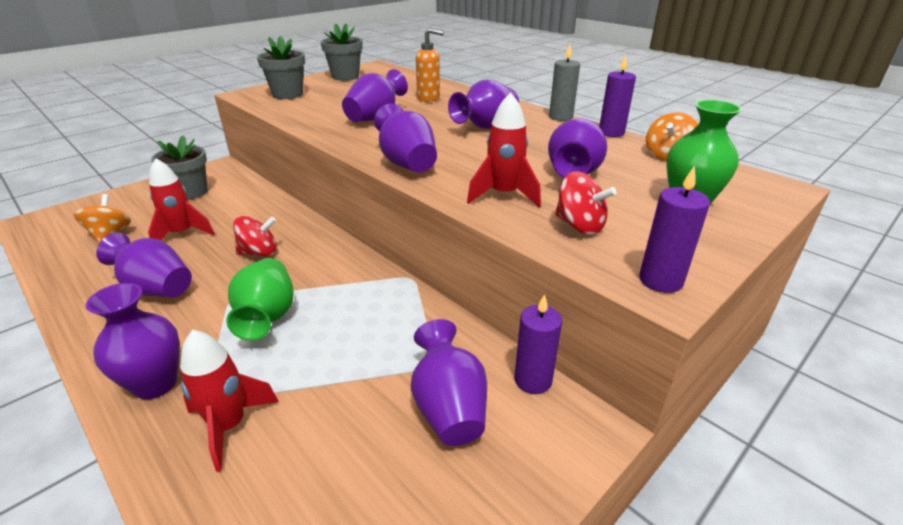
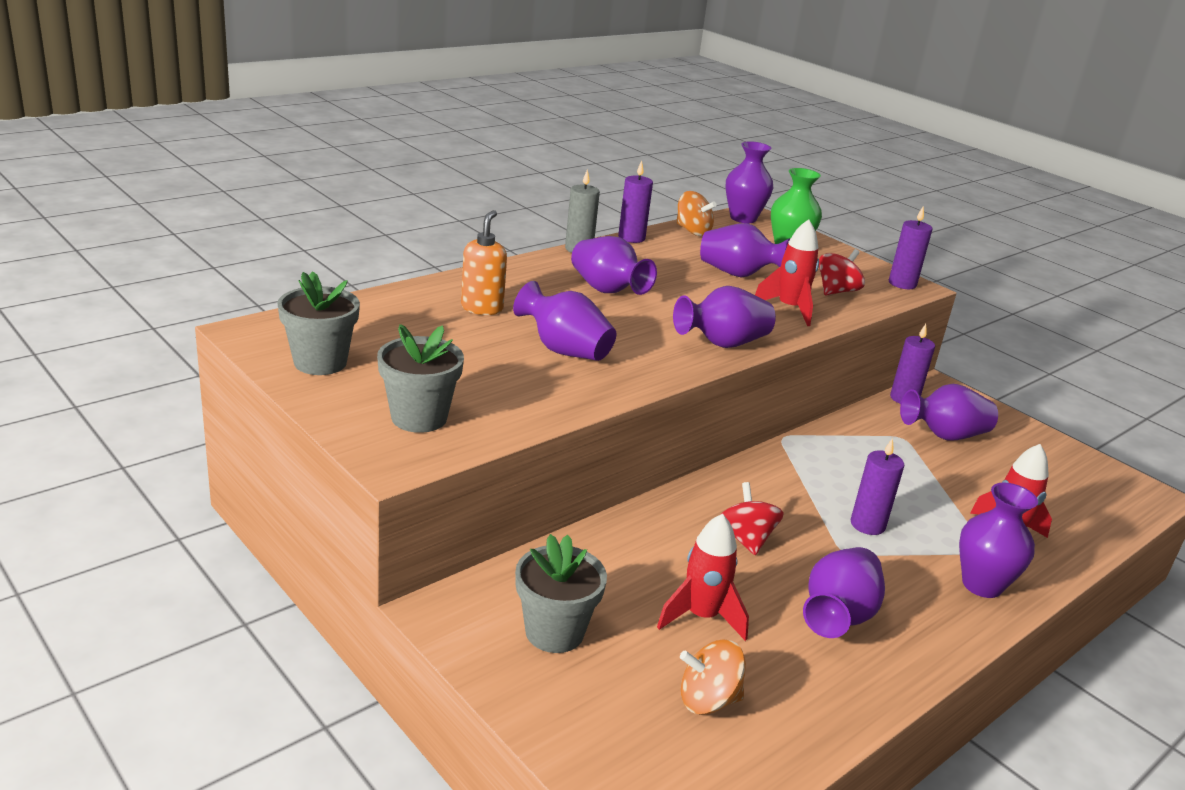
camera: 90 degrees left, 5 degrees down
(267, 317) = (867, 525): green vase -> purple candle
(754, 181) = (743, 218): none -> purple vase

